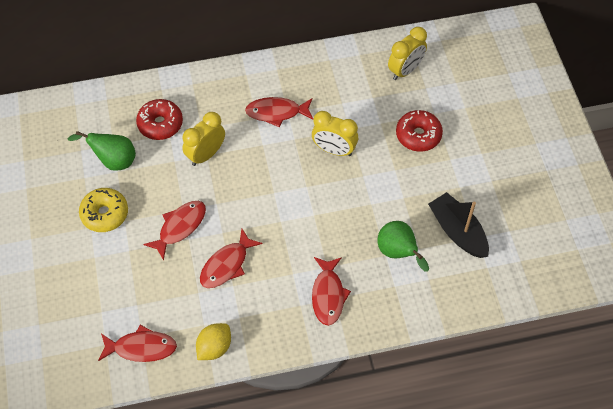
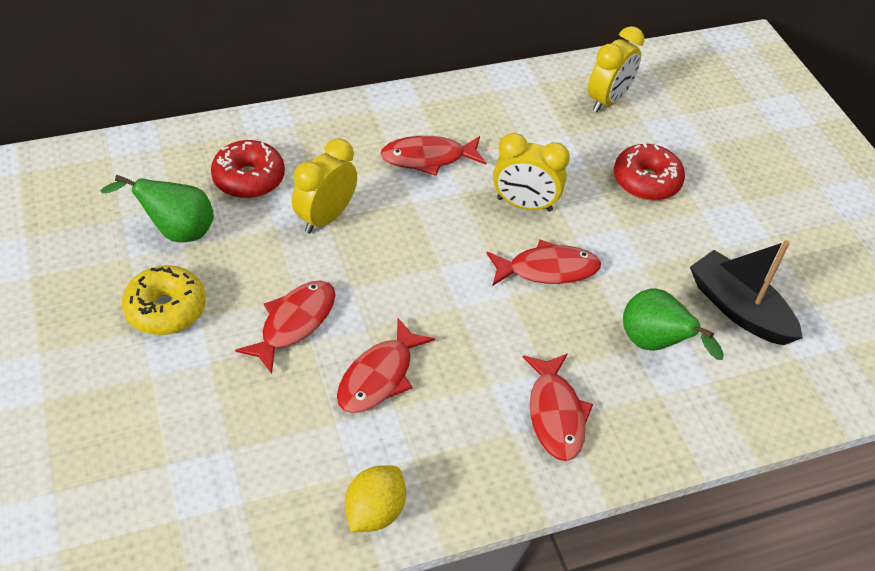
camera: 10 degrees left, 10 degrees down
(141, 348) = (244, 521): red fish -> red fish (548, 269)

